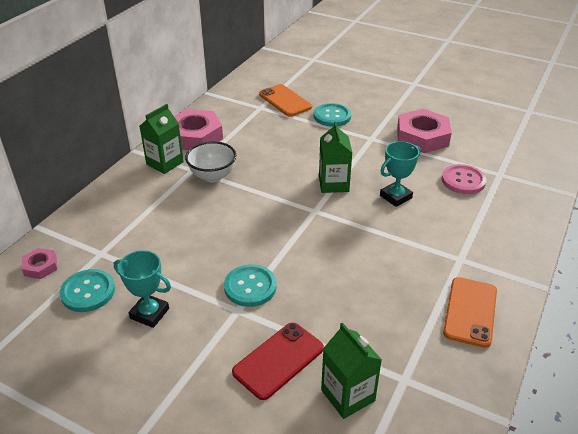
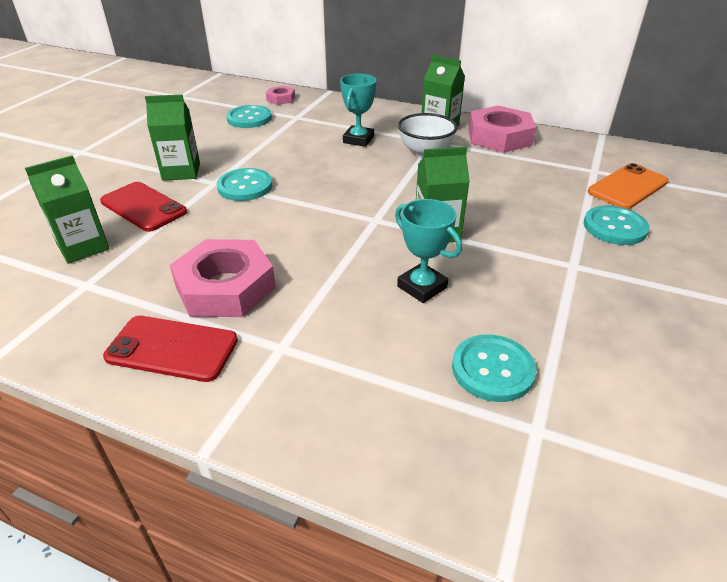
camera: 85 degrees right, 0 degrees up
(149, 313) = (219, 144): turquoise trophy -> turquoise trophy (358, 139)
(208, 339) = (181, 171): none -> green carton
(422, 137) = (615, 324): pink nut -> pink nut (225, 287)
(463, 180) = (492, 369): pink button -> turquoise button
(470, 311) = (172, 348): orange phone -> red phone

